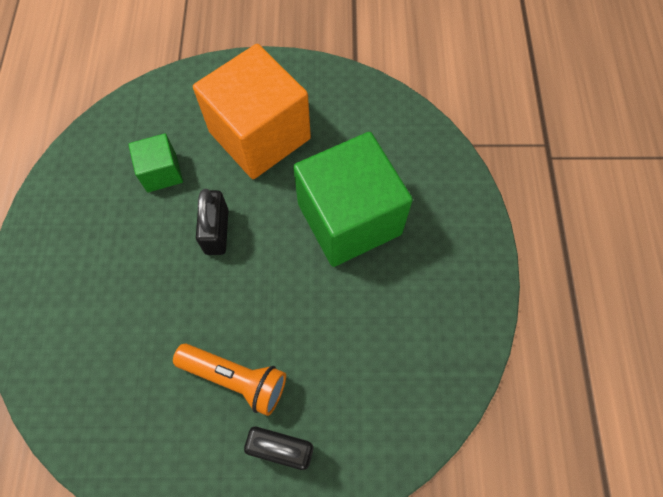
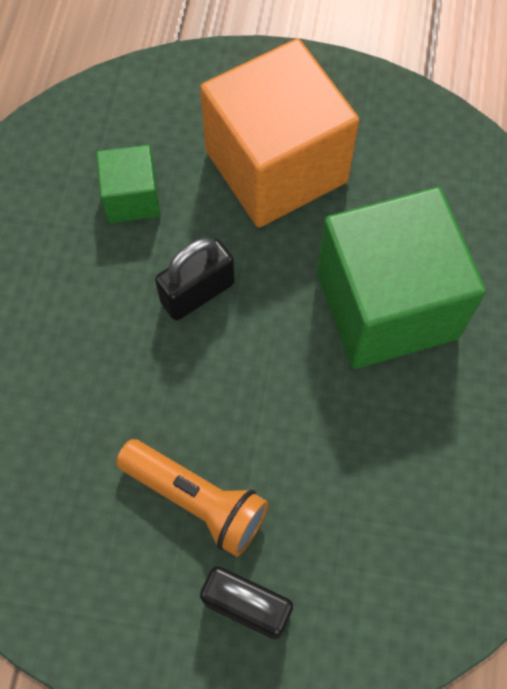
camera: 10 degrees right, 0 degrees up
(217, 231) = (197, 293): black padlock -> black padlock turned 45 degrees clockwise

